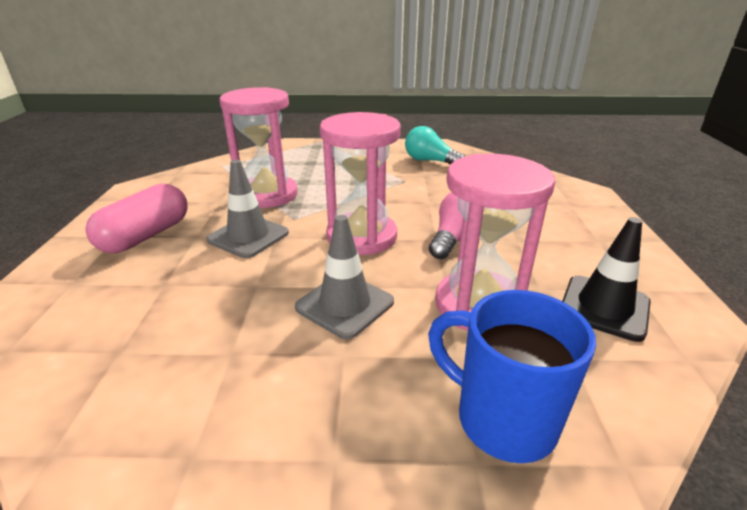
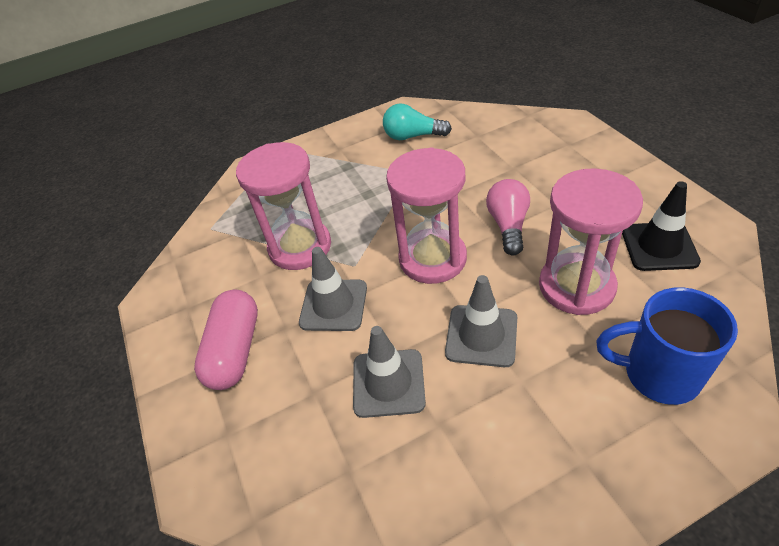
camera: 20 degrees left, 15 degrees up
(226, 304) = (388, 383): none -> grey traffic cone

